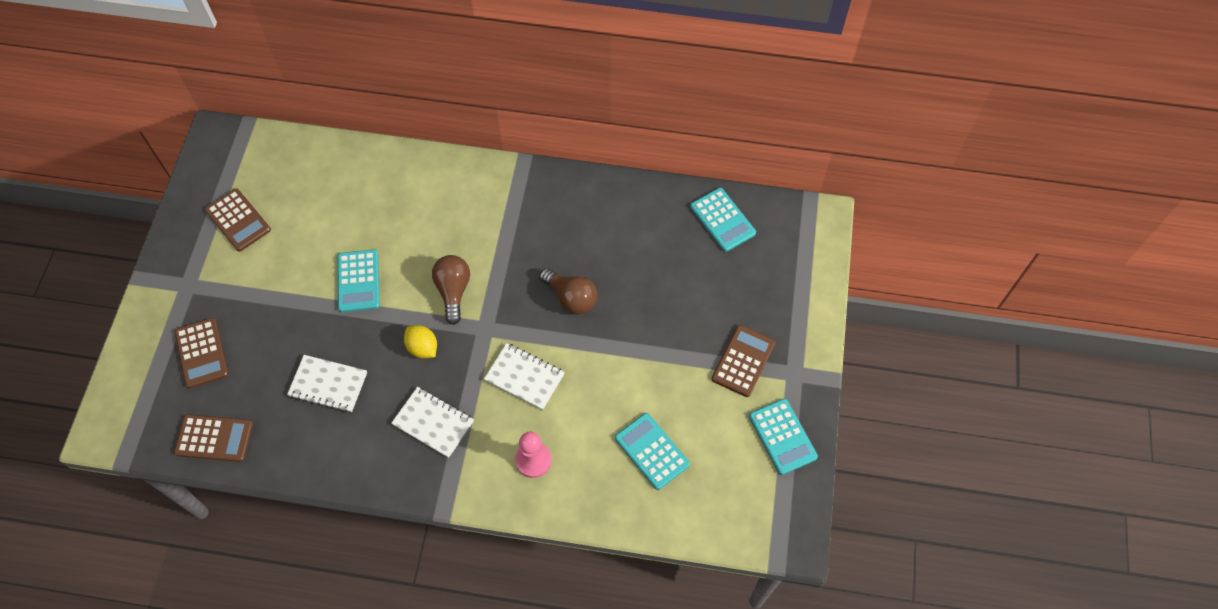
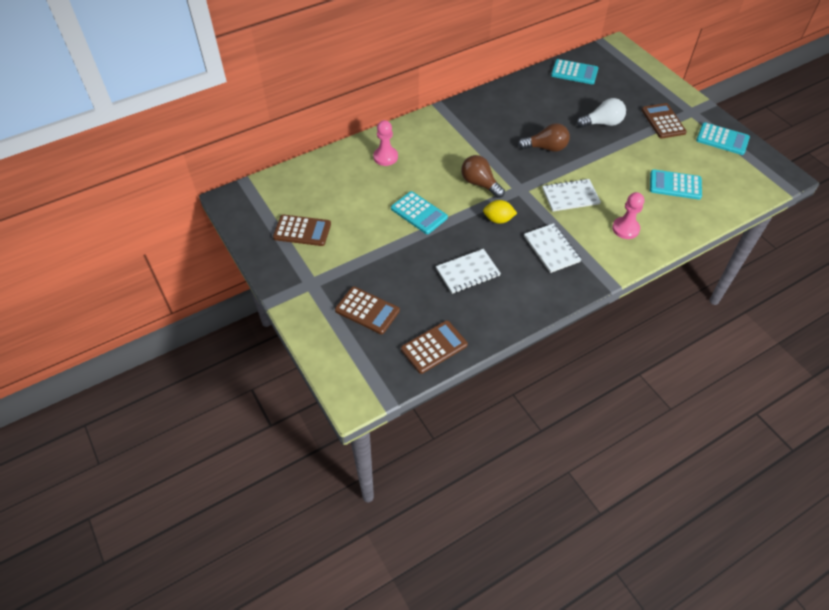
camera: 40 degrees left, 10 degrees down
(400, 189) = (385, 157): none -> pink pawn
(433, 423) = (551, 249): white notebook -> white notebook turned 75 degrees clockwise
(670, 312) = (602, 123): none -> white light bulb

